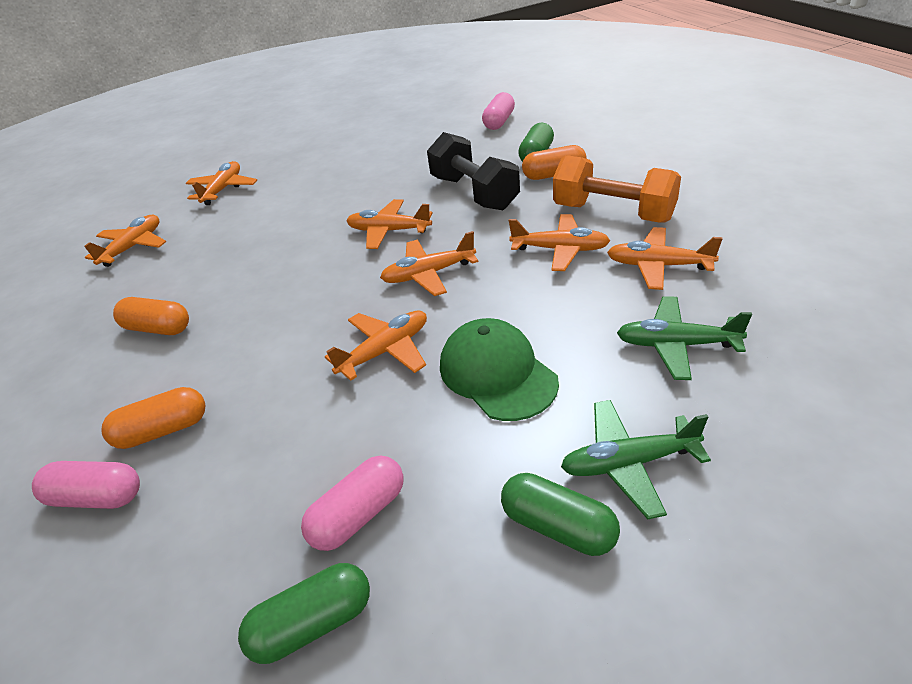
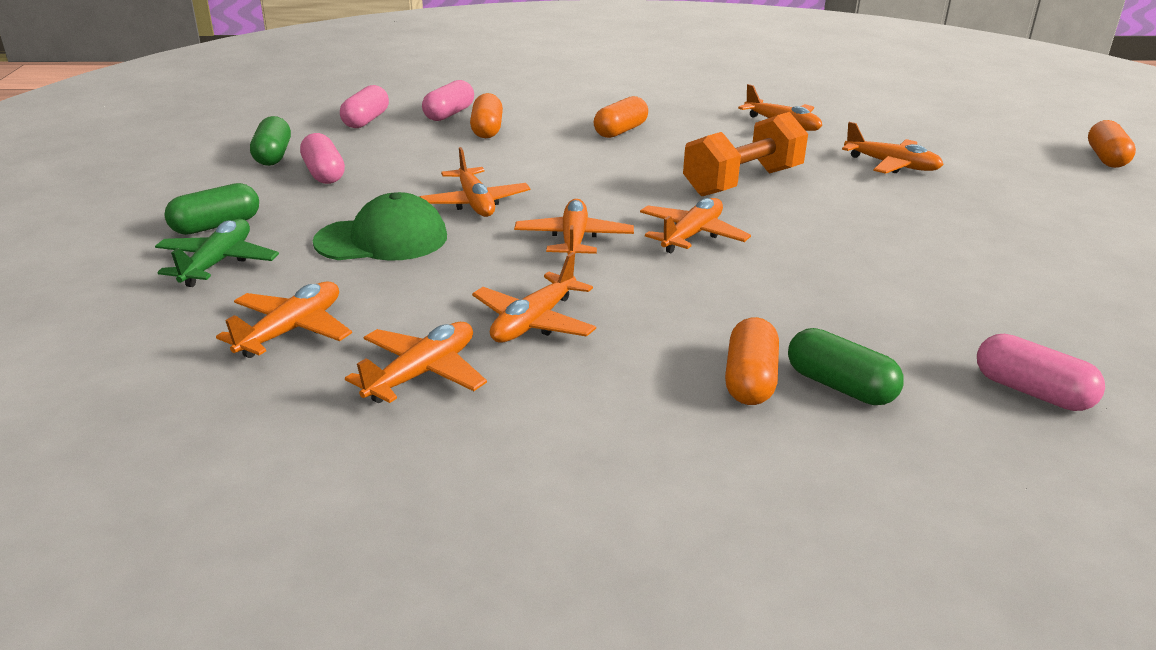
camera: 105 degrees right, 10 degrees down
(130, 588) = (366, 120): none -> pink capsule
(192, 133) = (1106, 158): none -> orange capsule
(474, 193) = (745, 304): black dumbbell -> none
(613, 213) = (581, 389): orange dumbbell -> orange dumbbell (743, 182)
(676, 345) = (291, 330): green plane -> orange plane

